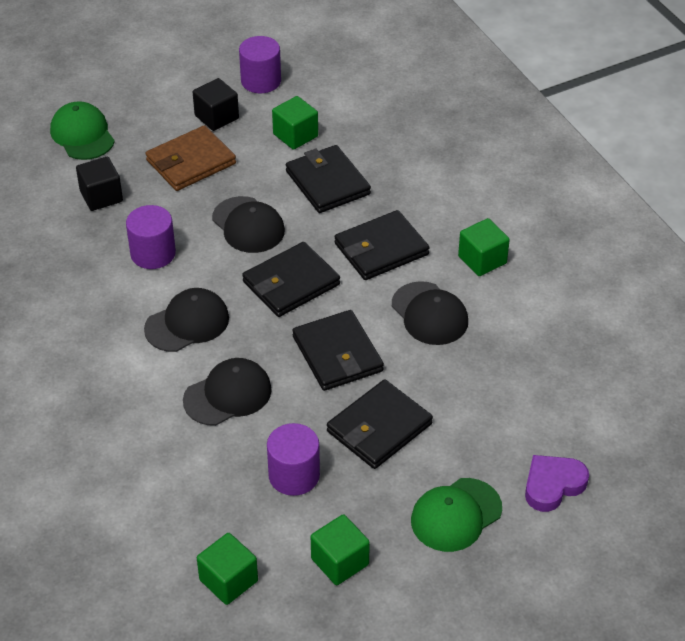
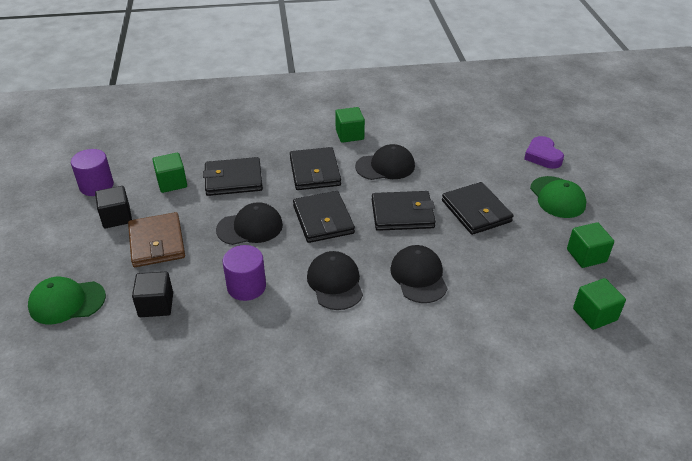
camera: 70 degrees left, 5 degrees down
(294, 475) = (506, 260): purple cylinder -> none

